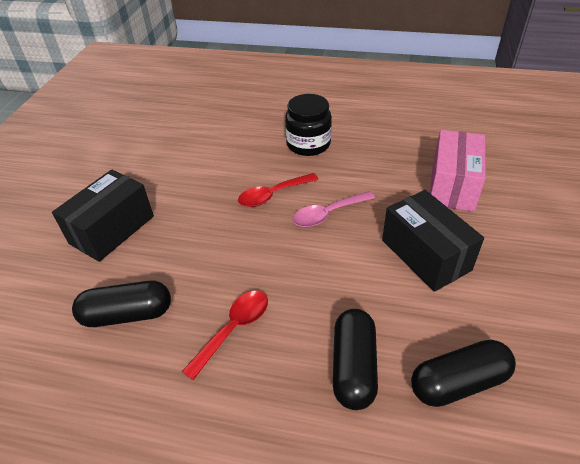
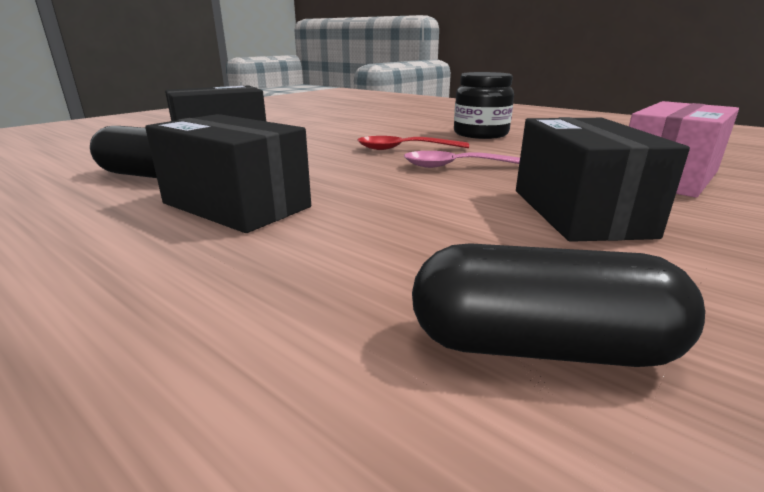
camera: 25 degrees right, 20 degrees down
(233, 329) = (236, 205): red spoon -> black box
(353, 367) = (349, 271): black capsule -> none

